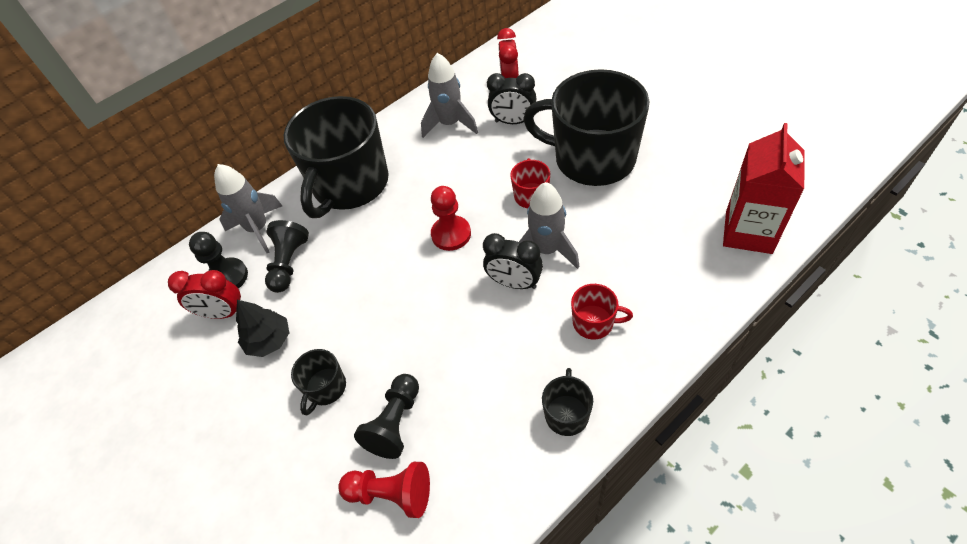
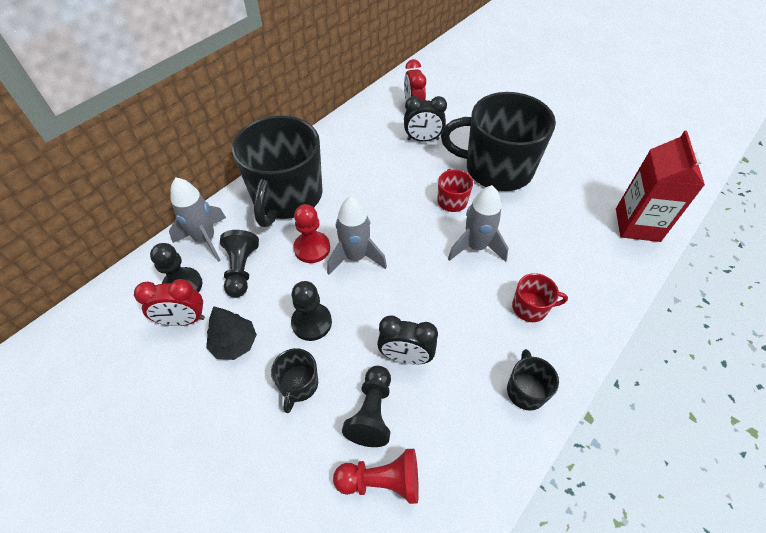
camera: 15 degrees left, 0 degrees up
(351, 324) = (311, 322): none -> black pawn
(450, 124) = (368, 142): grey rocket -> grey rocket (355, 257)
(451, 234) = (388, 237): red pawn -> red pawn (312, 248)
(514, 283) = (454, 277): black clock -> black clock (405, 357)

